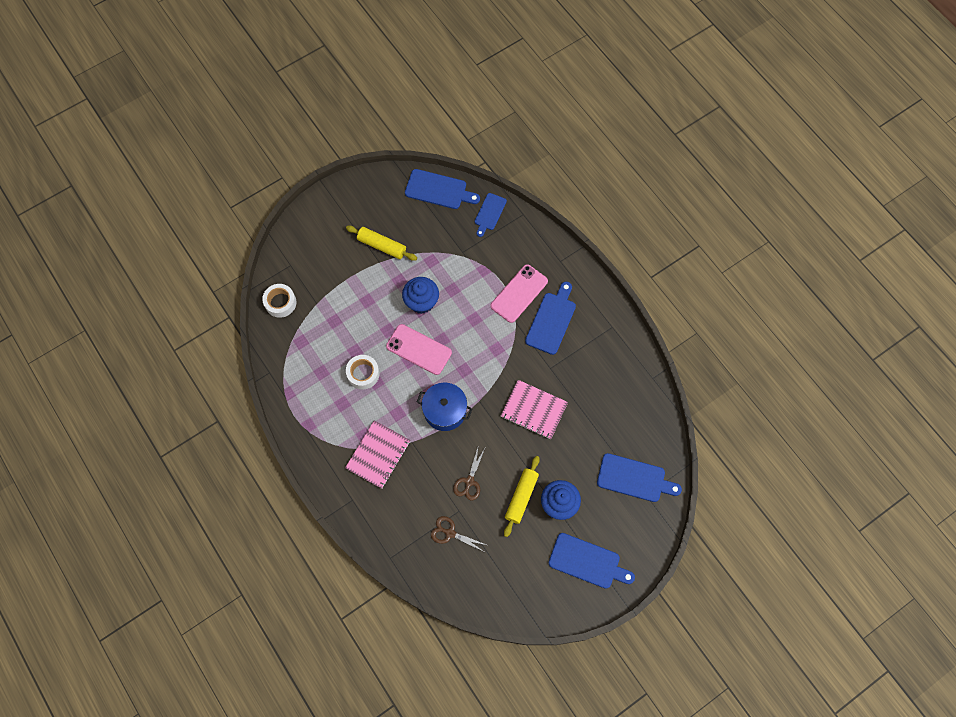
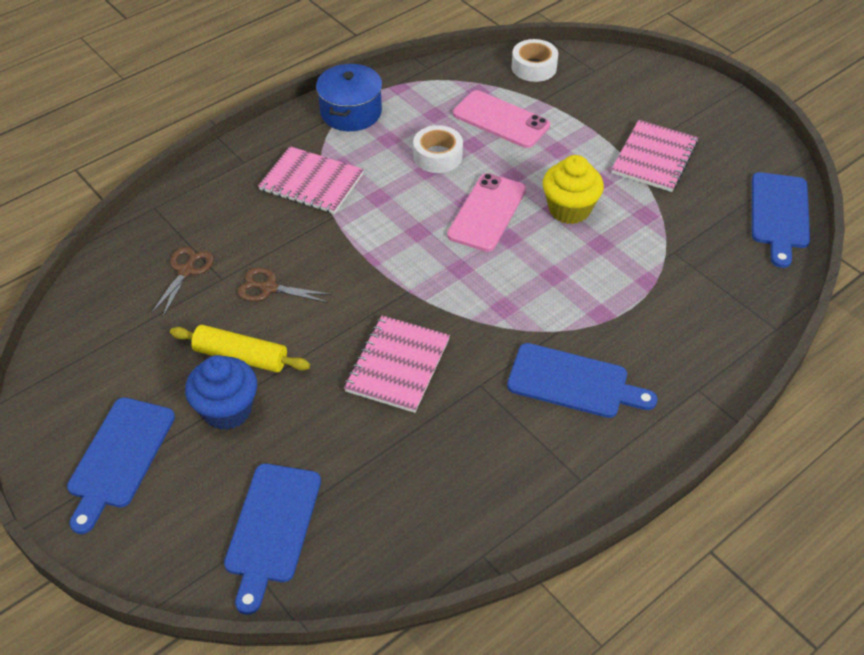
camera: 85 degrees right, 20 degrees down
(382, 246) = (654, 158): yellow rolling pin -> pink notebook
(421, 302) = (569, 209): blue cupcake -> yellow cupcake
(445, 411) = (387, 250): blue pot -> blue pot (351, 112)
(489, 213) = (760, 282): blue cutting board -> none
(519, 293) = (615, 332): pink phone -> pink phone (501, 120)

